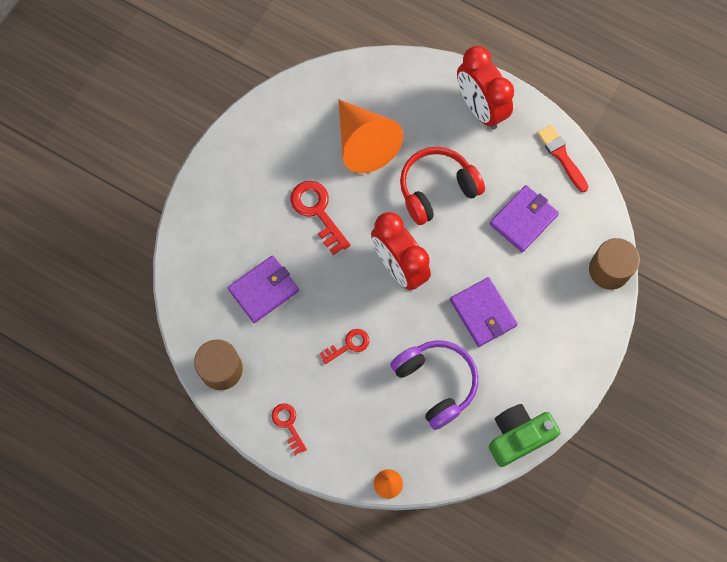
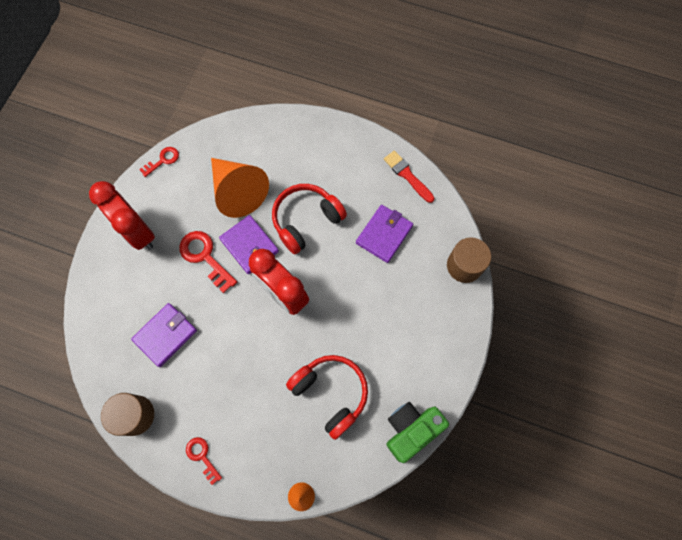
camera: 10 degrees left, 0 degrees up
(348, 345) = (248, 372): red key -> red key (163, 160)
(436, 383) = (330, 393): purple headphones -> red headphones
(480, 108) = (332, 146): red clock -> red clock (138, 232)
(483, 313) = (362, 322): purple wallet -> purple wallet (249, 245)

